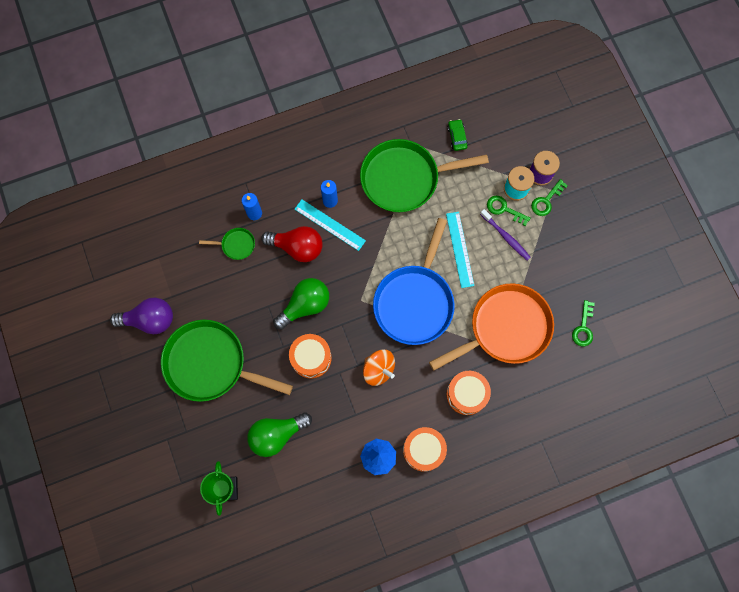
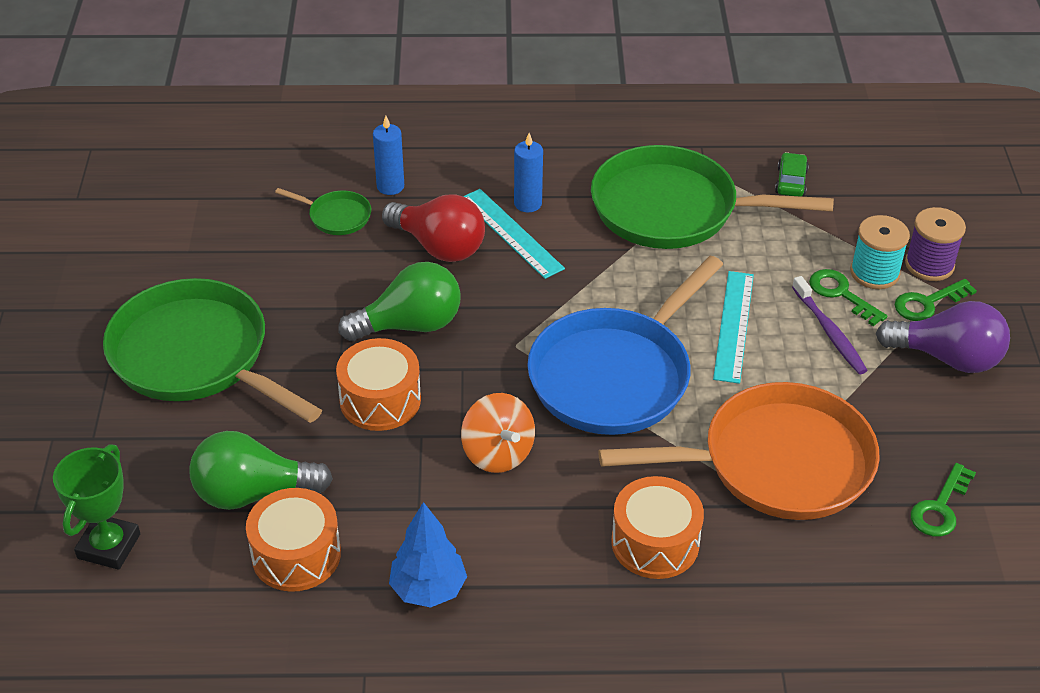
camera: 20 degrees right, 30 degrees down
(149, 320) = (132, 270): purple light bulb -> purple light bulb (947, 358)
(423, 450) = (526, 606): orange drum -> orange drum (296, 554)

